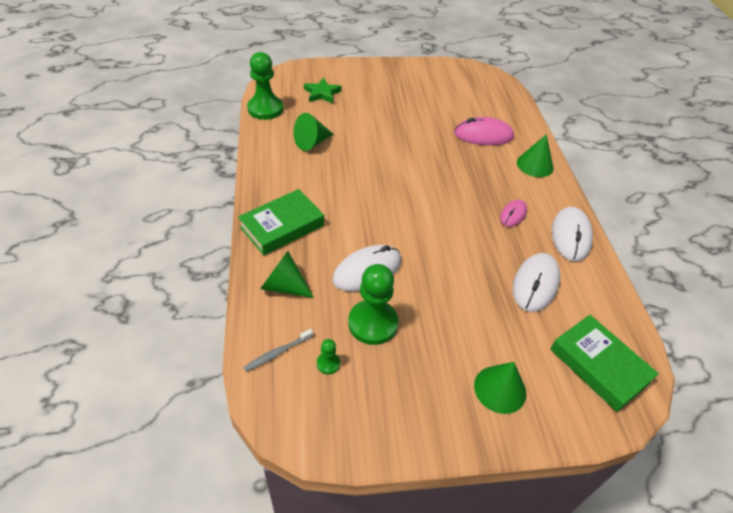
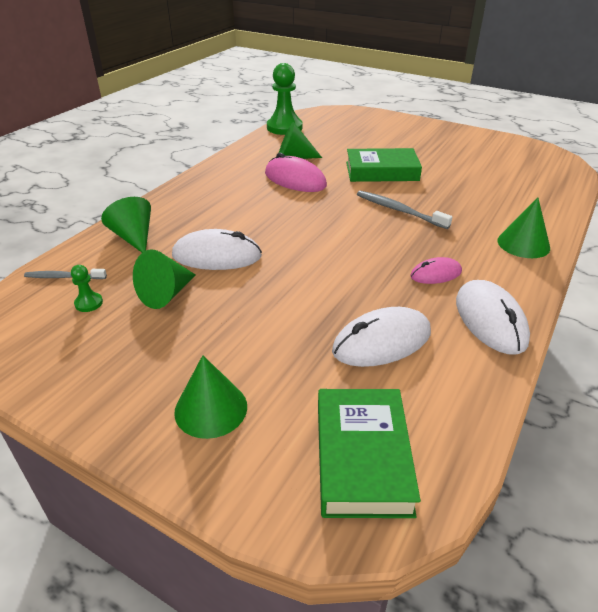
camera: 40 degrees right, 10 degrees down
(282, 226) = (190, 200): green book -> green book (381, 171)
(322, 93) = (349, 130): green star -> none
(373, 323) = (166, 294): green pawn -> green cone
(440, 167) = (399, 210): none -> grey toothbrush
(483, 135) = (486, 202): pink mouse -> pink mouse (295, 179)
(570, 236) = (490, 320): white mouse -> white mouse turned 60 degrees counterclockwise

